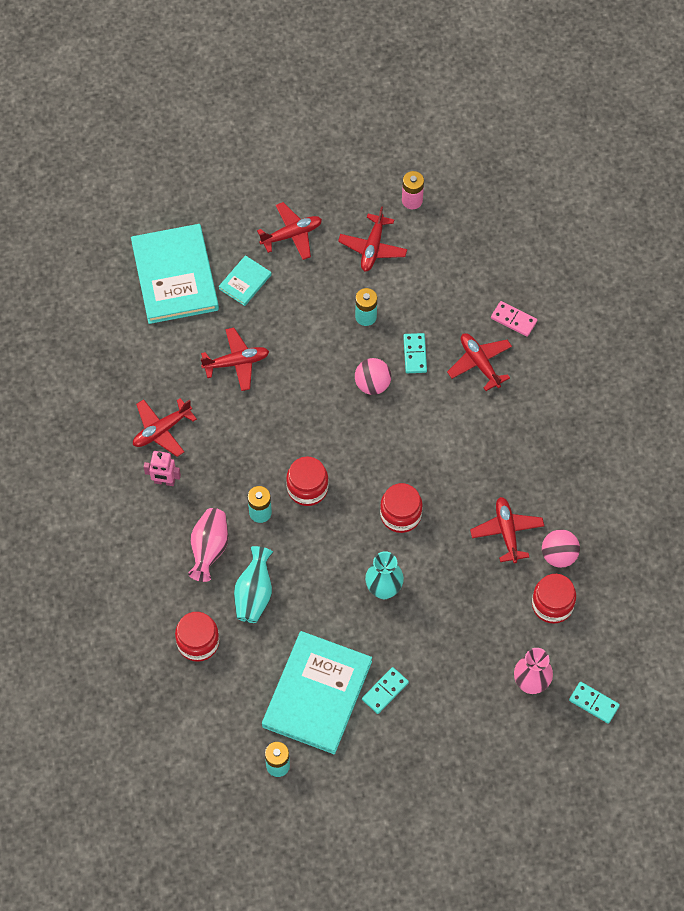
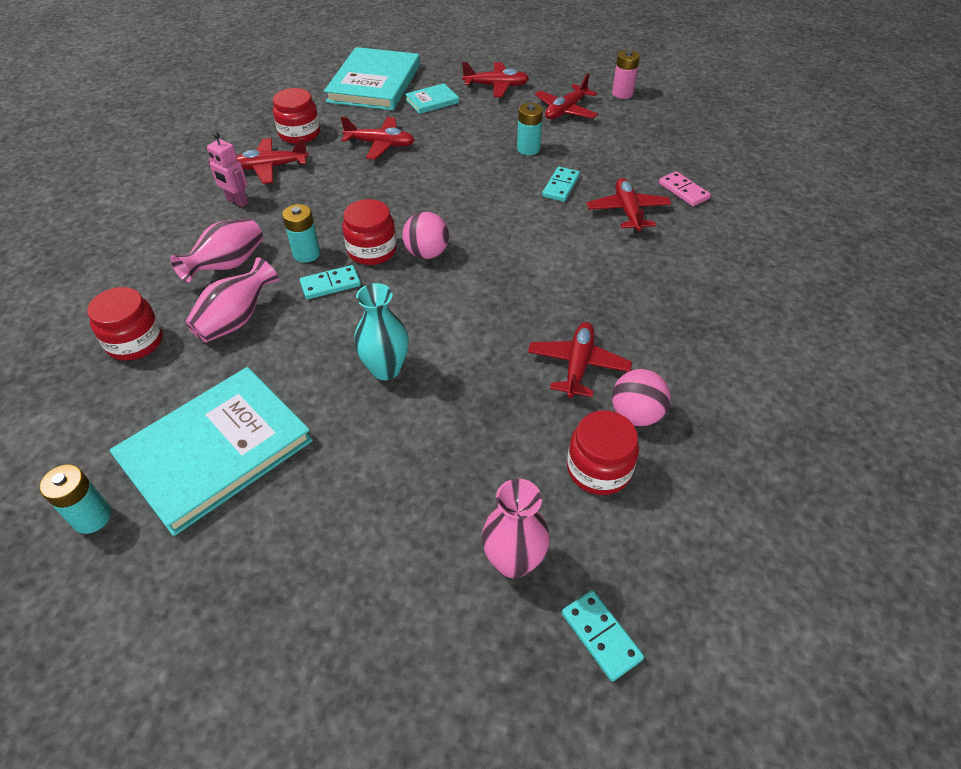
camera: 25 degrees right, 15 degrees down
(254, 594) = (237, 320): turquoise vase -> pink vase
(372, 384) = (501, 195): pink ball -> pink ball (427, 253)
(385, 691) = (302, 483): turquoise domino -> turquoise domino (330, 284)
(400, 515) = (457, 305): red jar -> red jar (299, 134)

